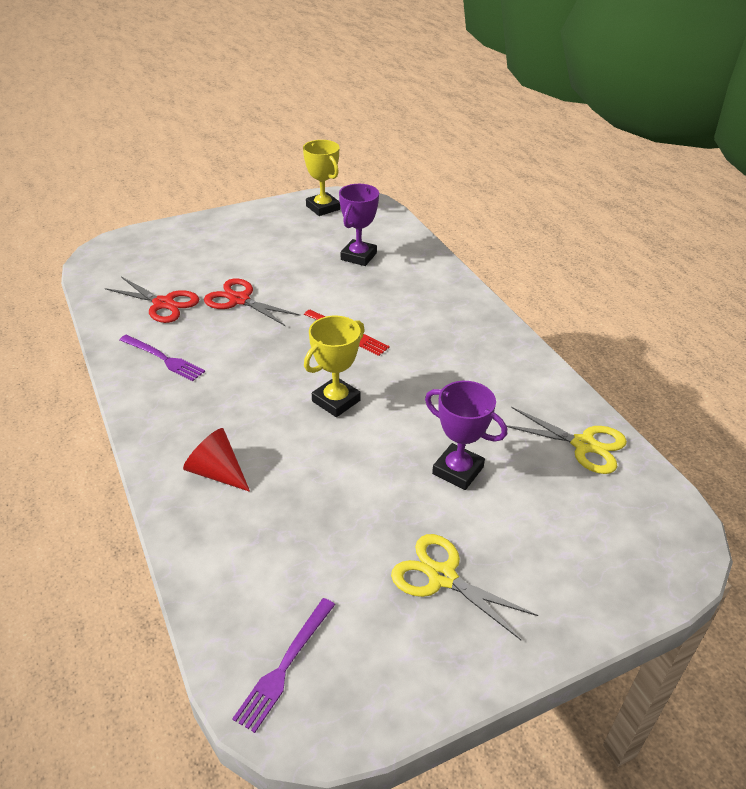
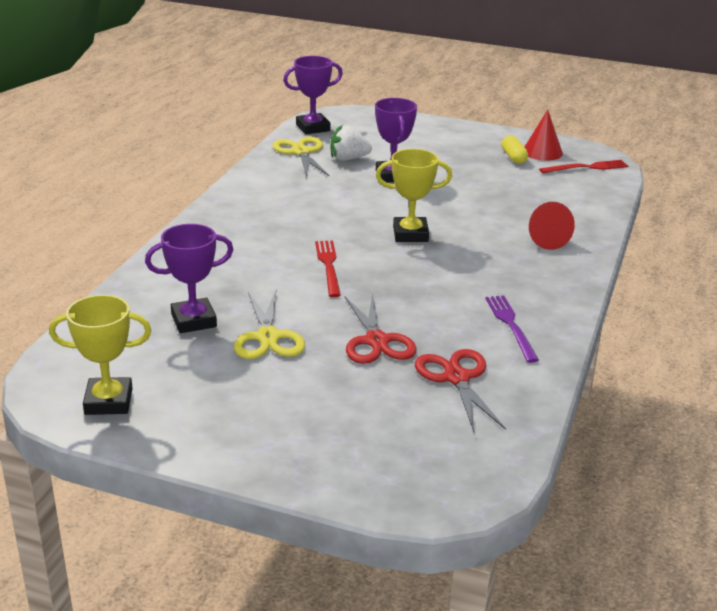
camera: 135 degrees left, 10 degrees down
(285, 666) = (587, 167): purple fork -> red fork
(323, 208) = (108, 401): yellow trophy -> yellow trophy turned 75 degrees clockwise
(374, 663) = (542, 152): none -> red cone
(392, 615) = (513, 157): none -> yellow capsule
(441, 576) = (470, 155): yellow scissors -> yellow scissors (268, 337)
(533, 467) = (348, 159): none -> white strawberry
(652, 497) = (313, 128): none -> purple trophy

